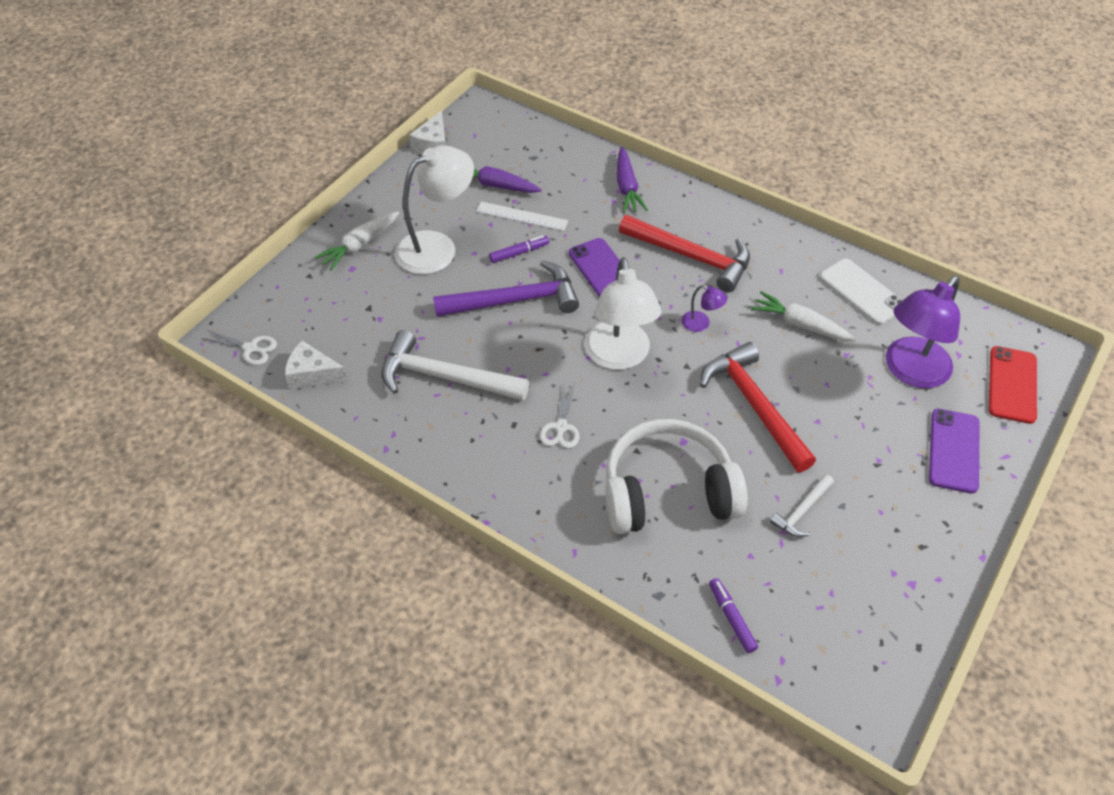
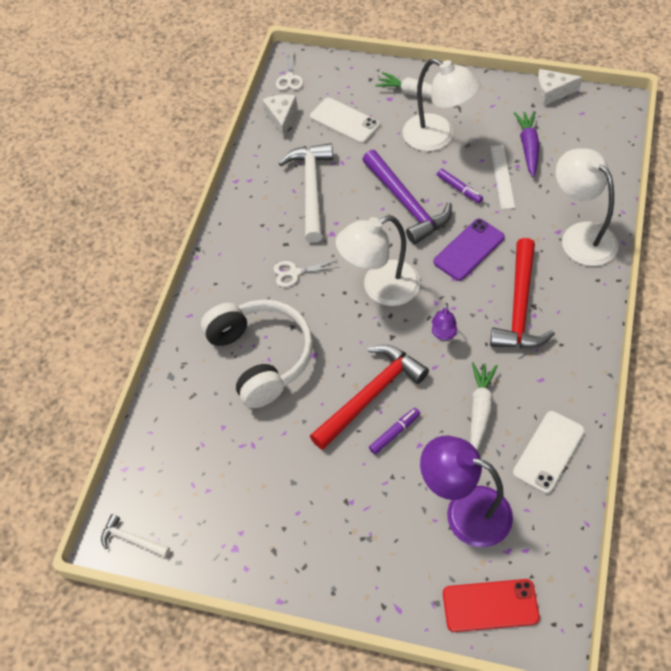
camera: 75 degrees right, 5 degrees up
(358, 317) = (344, 121): none -> white phone
(627, 187) = (581, 236): purple carrot -> white lamp
(731, 618) = (165, 427): purple marker -> purple marker (394, 433)
(801, 511) = (276, 453): white hammer -> white hammer (132, 539)
(954, 451) = (386, 562): purple phone -> none

